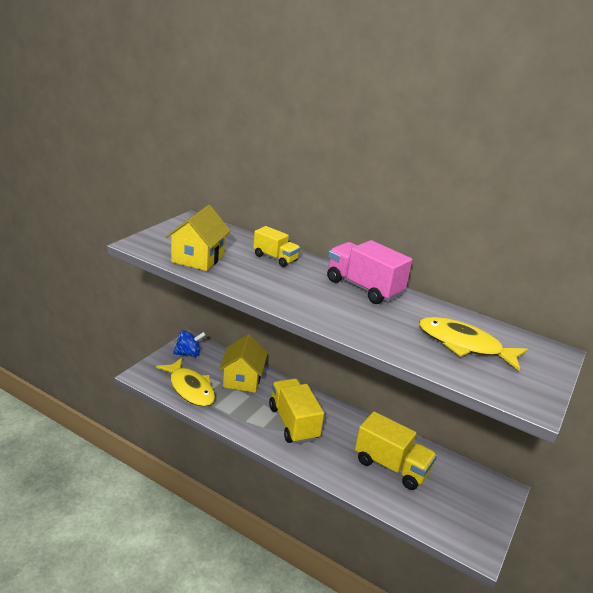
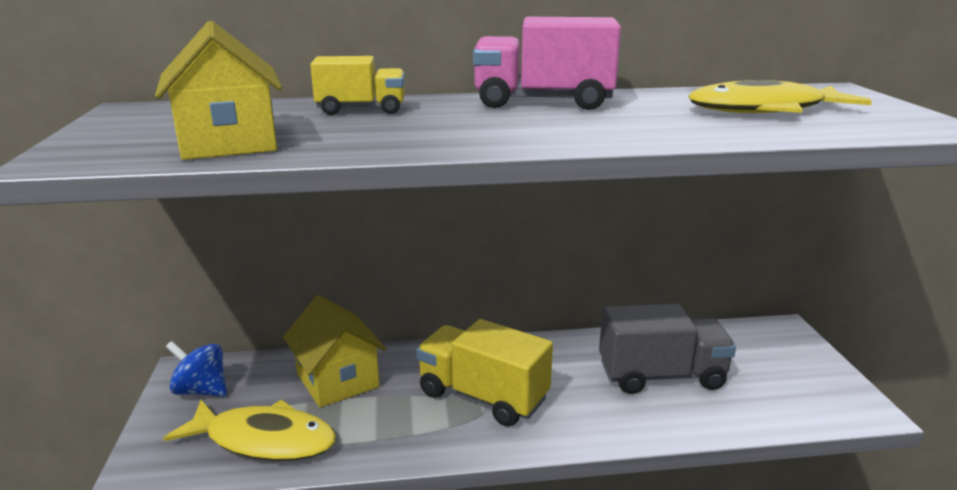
camera: 35 degrees left, 5 degrees down
(188, 354) = (201, 390): blue spinning top -> blue spinning top turned 105 degrees counterclockwise
(391, 466) = (661, 376): yellow truck -> grey truck

